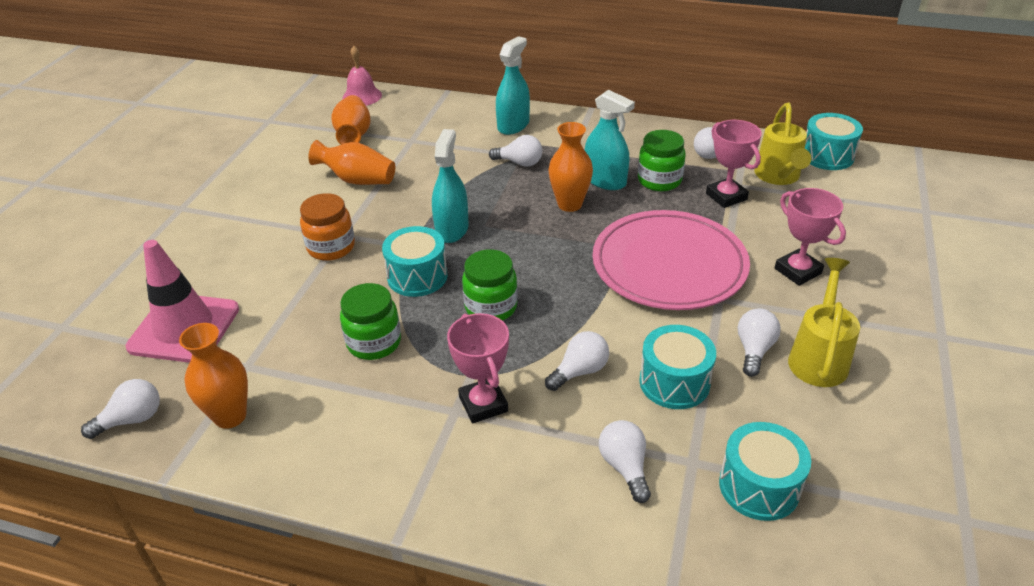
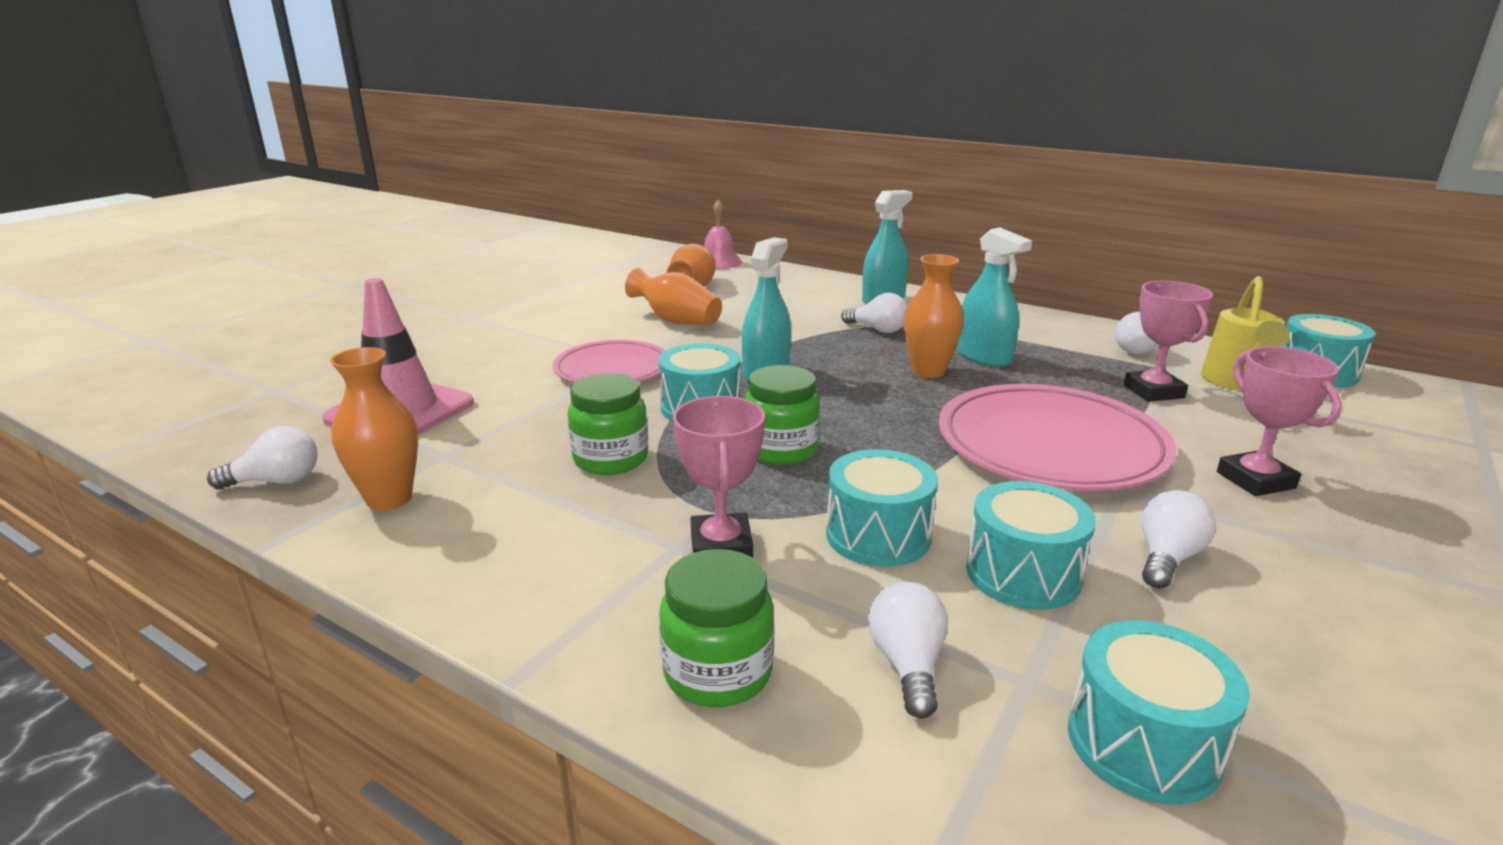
camera: 15 degrees right, 15 degrees down
(331, 247) = (612, 369): orange jar -> pink plate
(579, 371) = (878, 535): white light bulb -> turquoise drum
(659, 180) = (1059, 366): green jar -> green jar (718, 672)
(818, 357) = (1281, 586): yellow watering can -> none

